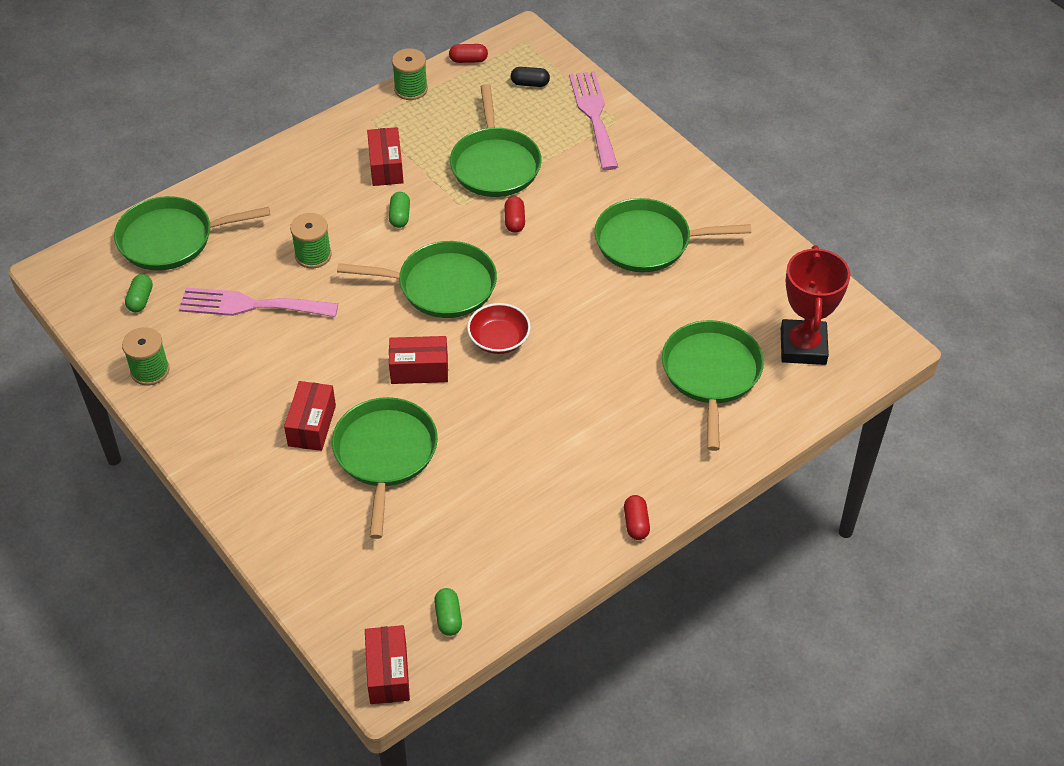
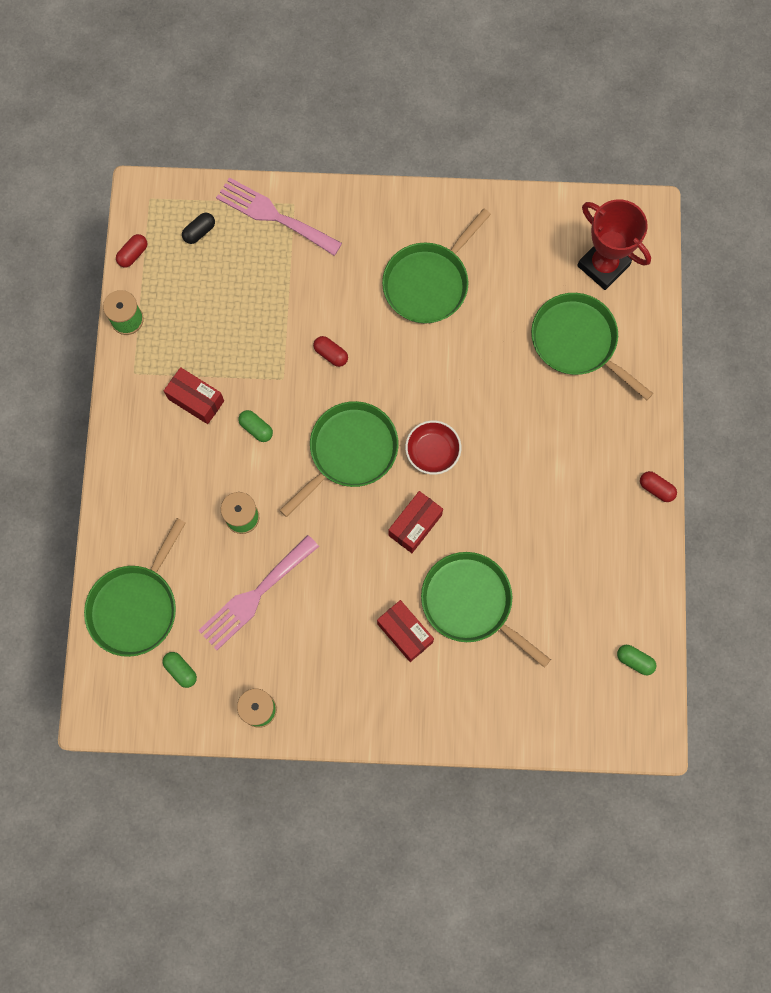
camera: 50 degrees left, 25 degrees up
(388, 673) = (647, 729): red box -> none
(495, 164) = (262, 323): green pan -> none

